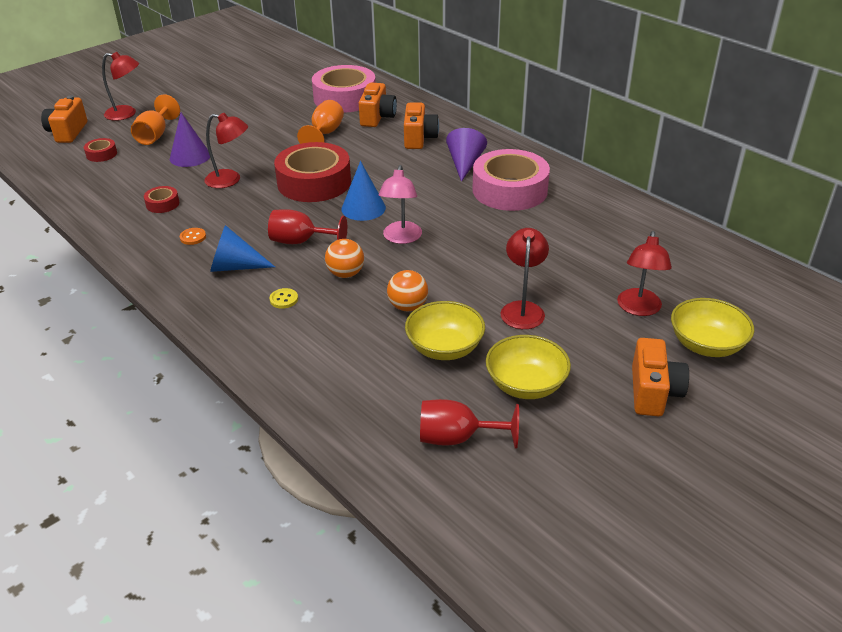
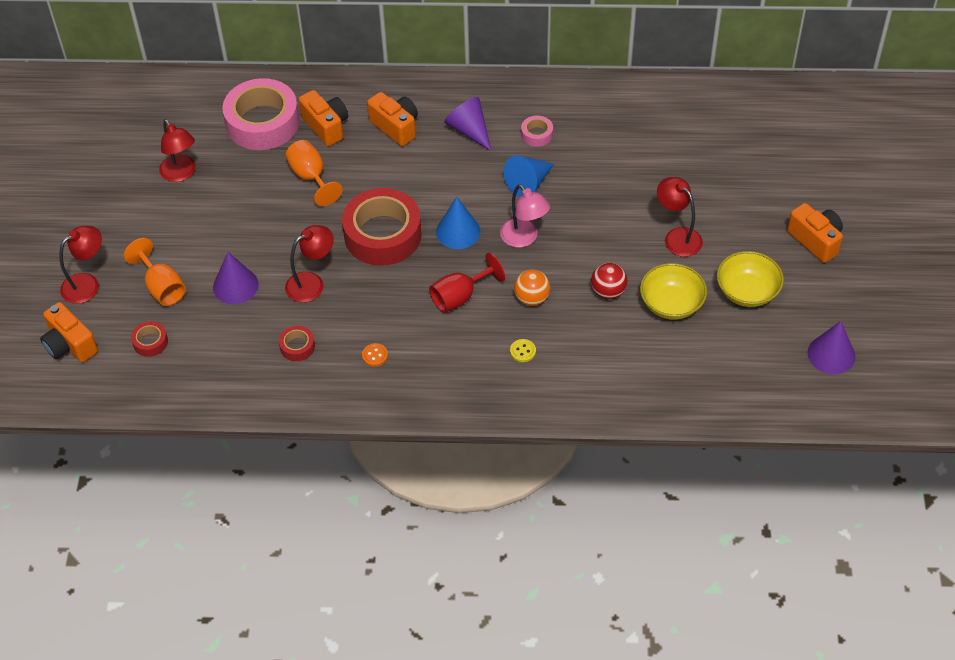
camera: 45 degrees left, 15 degrees up
(235, 267) = (448, 354): blue cone -> blue cone (528, 183)
(408, 306) = (608, 291): orange ball -> red ball
(457, 438) = (756, 357): red goblet -> none
(509, 190) = (537, 134): pink tape -> pink tape, size x0.43
(535, 491) = (831, 354): none -> purple cone
(639, 309) = (741, 182): red lamp -> red lamp (181, 174)
(706, 345) = (805, 182): yellow bowl -> none

